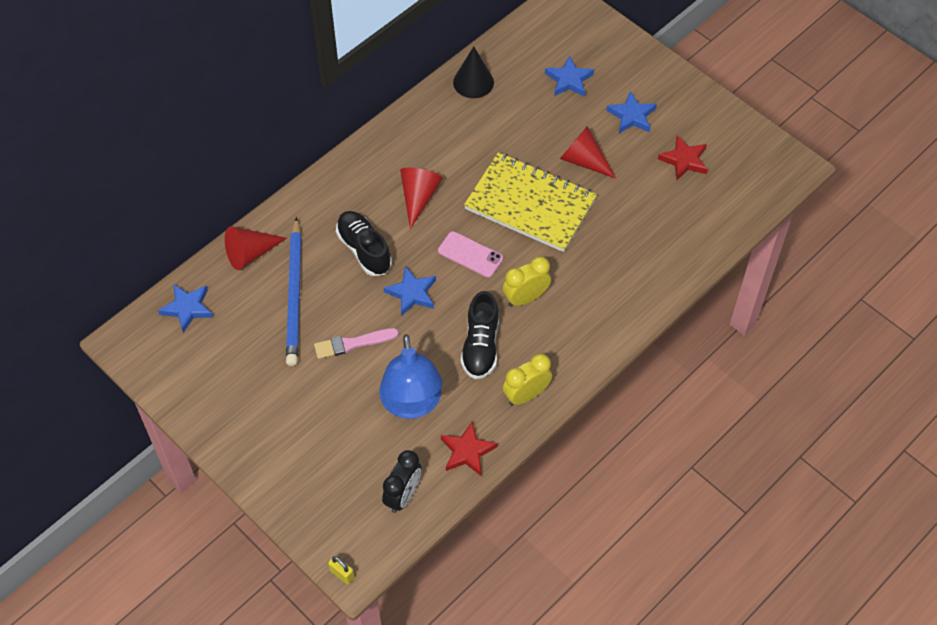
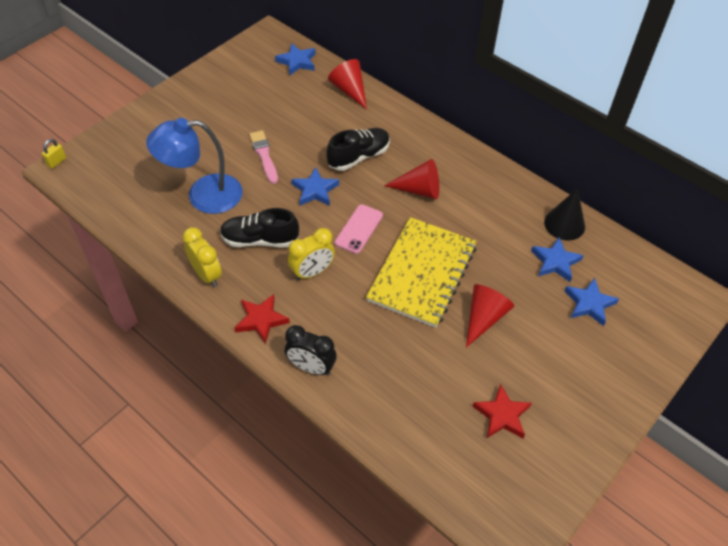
camera: 85 degrees right, 5 degrees down
(295, 295) = (311, 118): blue pencil -> none
(403, 495) = (118, 194): black clock -> black clock (311, 367)
(467, 451) = (154, 234): red star -> red star (261, 320)
(525, 298) = (312, 272): yellow clock -> yellow clock turned 90 degrees clockwise
(632, 116) = (554, 363): blue star -> blue star (555, 262)

